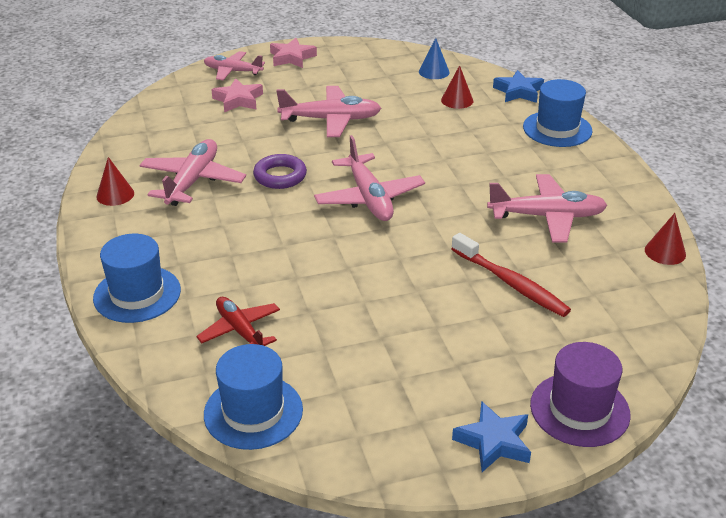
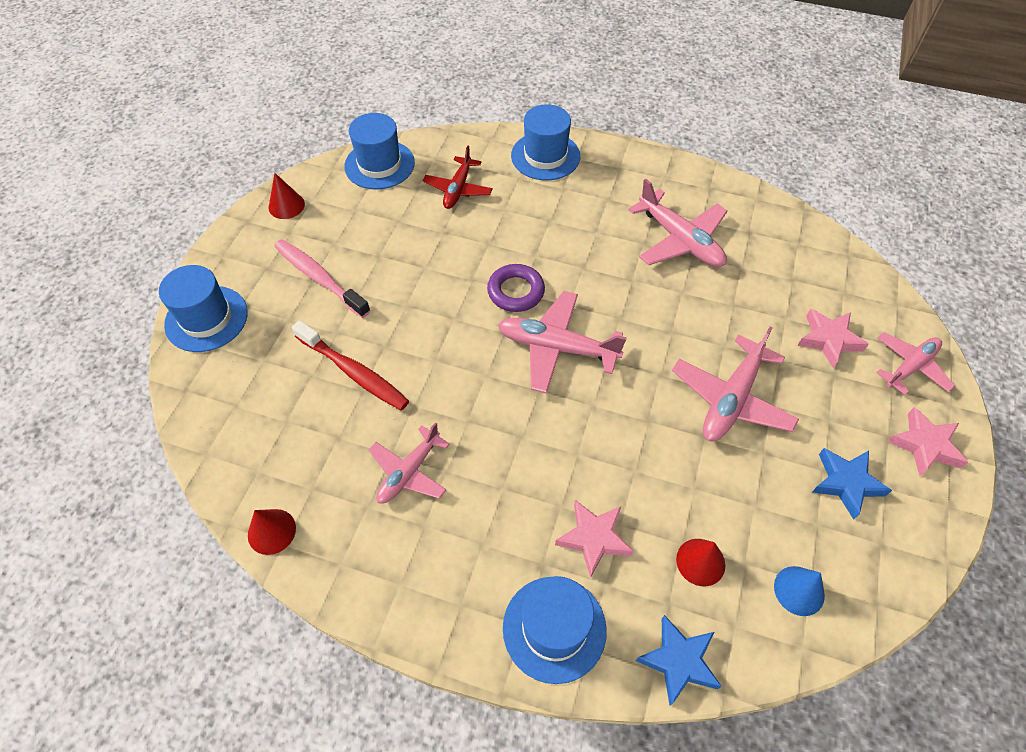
camera: 125 degrees right, 20 degrees up
(115, 195) = (693, 187): red cone -> red cone (286, 205)
(240, 330) = (458, 189): red plane -> red plane turned 105 degrees clockwise
(280, 176) = (644, 302): purple ring -> purple ring (516, 291)
(449, 361) = (319, 278): none -> pink toothbrush
(490, 135) = (594, 538): none -> pink star
(493, 442) = (237, 257): blue star -> blue star (846, 483)
(511, 283) = (354, 372): red toothbrush -> red toothbrush turned 135 degrees counterclockwise
(547, 217) = (409, 472): pink plane -> pink plane, size x0.67
(579, 409) = (206, 318): purple hat -> blue hat

